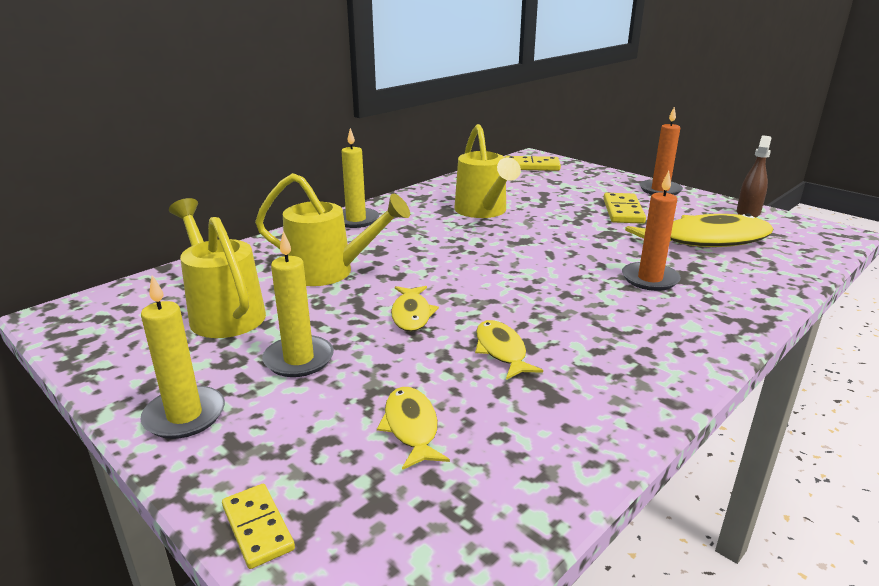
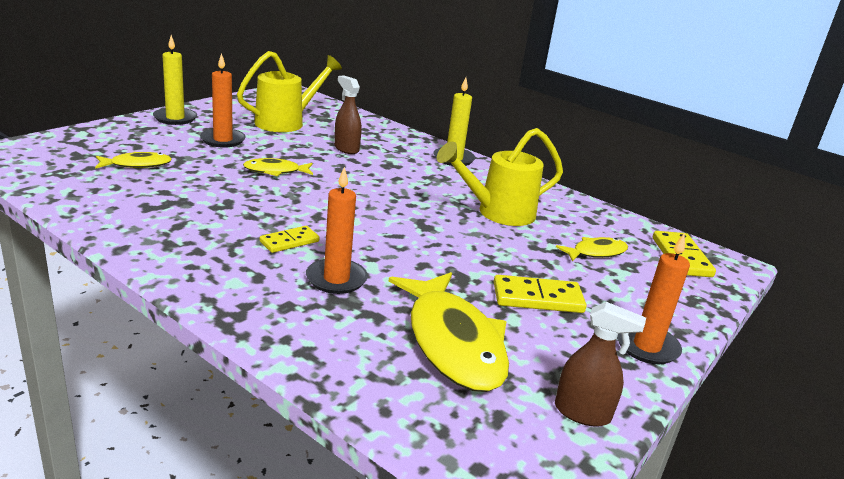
camera: 80 degrees right, 0 degrees up
(258, 527) = (78, 133): yellow domino -> yellow domino (289, 242)
(299, 359) = (223, 140): yellow candle -> orange candle
(329, 272) = (346, 148): yellow watering can -> brown spray bottle
(501, 351) = (215, 196): yellow fish -> yellow fish (596, 252)

